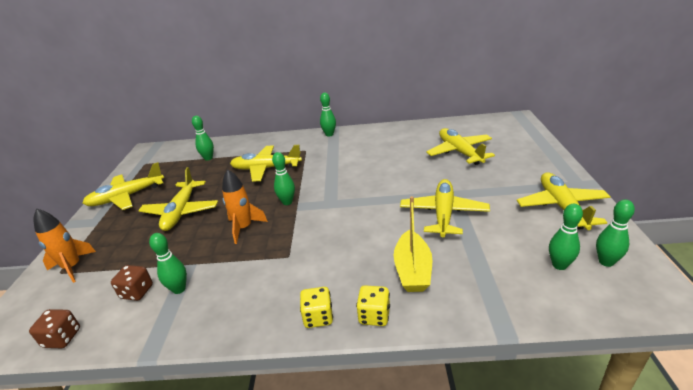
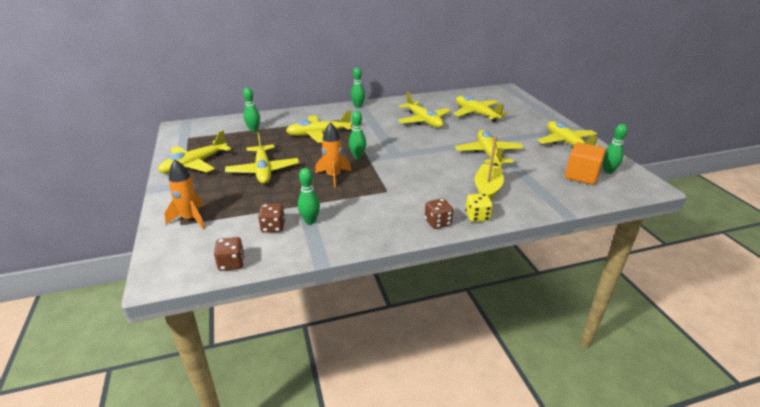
camera: 20 degrees left, 0 degrees up
(318, 317) = (437, 222): yellow dice -> brown dice
(390, 158) = (423, 121): none -> yellow plane
(412, 270) = (487, 189): yellow boat -> yellow boat turned 150 degrees counterclockwise
(559, 265) = (581, 176): green bowling pin -> orange cube

